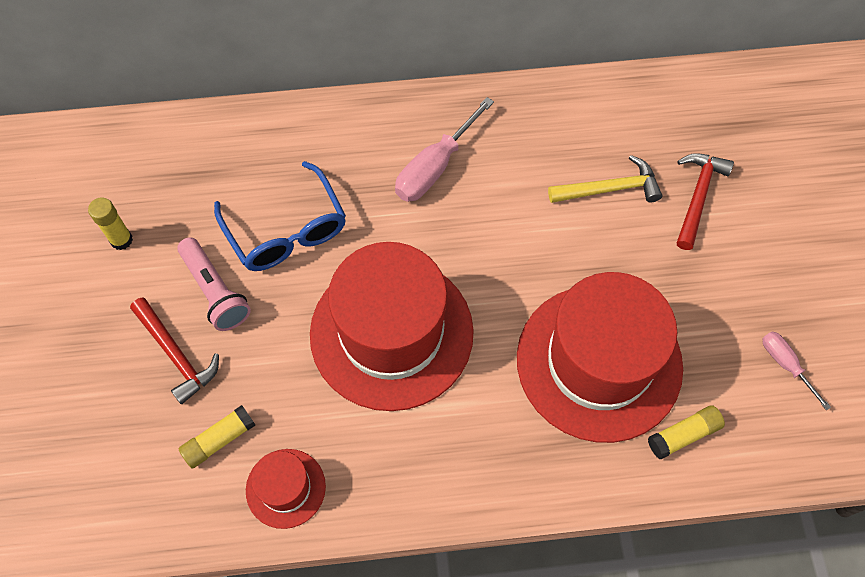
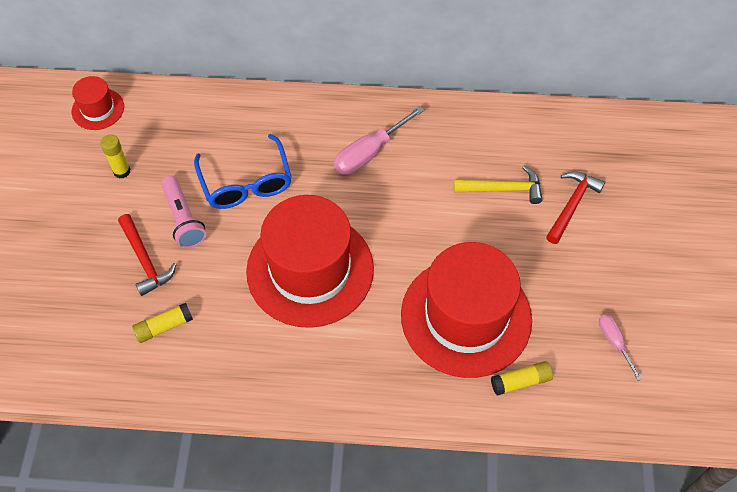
camera: 10 degrees right, 5 degrees down
(285, 488) = (206, 369): red hat -> red hat (98, 109)

